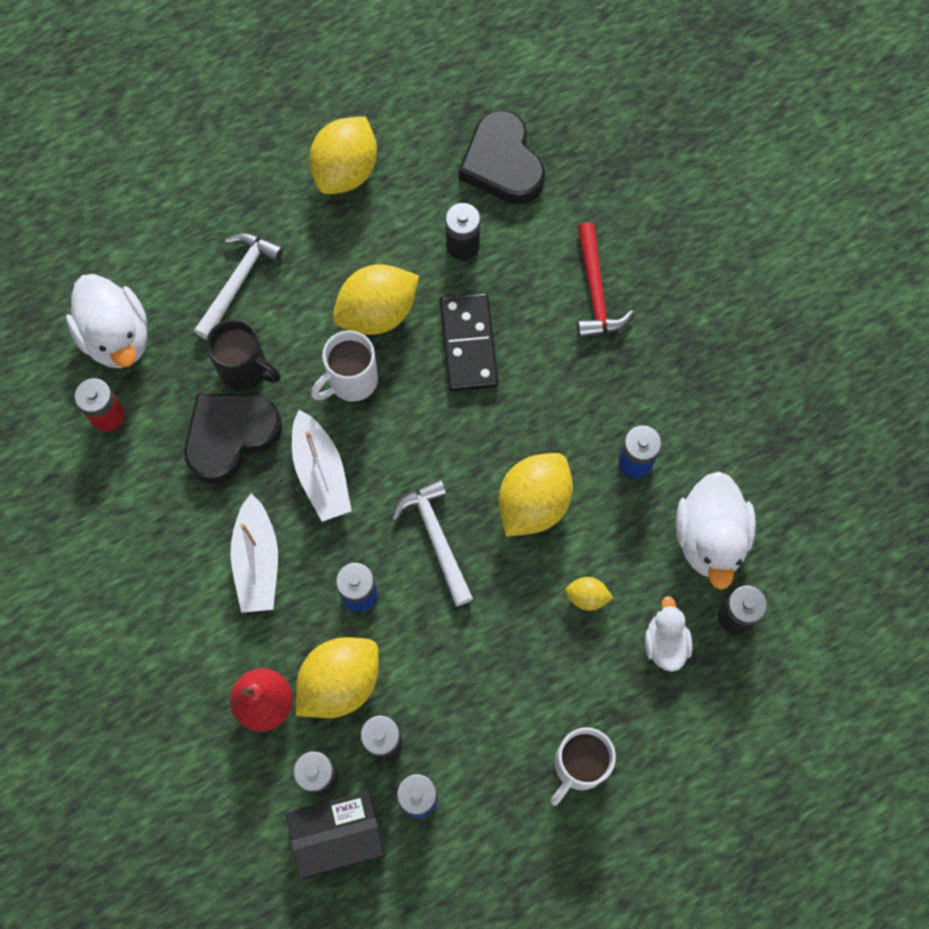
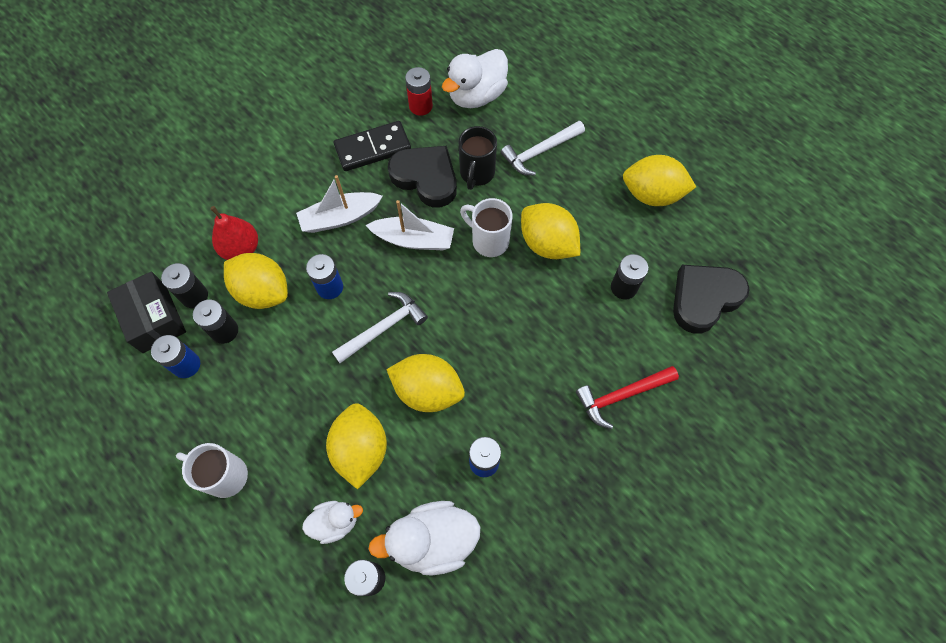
camera: 75 degrees right, 5 degrees down
(238, 282) = (540, 152): white hammer -> white hammer turned 135 degrees clockwise
(321, 473) = (413, 240): white boat -> white boat turned 135 degrees counterclockwise
(468, 344) = (543, 311): black domino -> black domino (373, 148)
(587, 597) = (361, 450): yellow lemon -> yellow lemon, size x2.12

